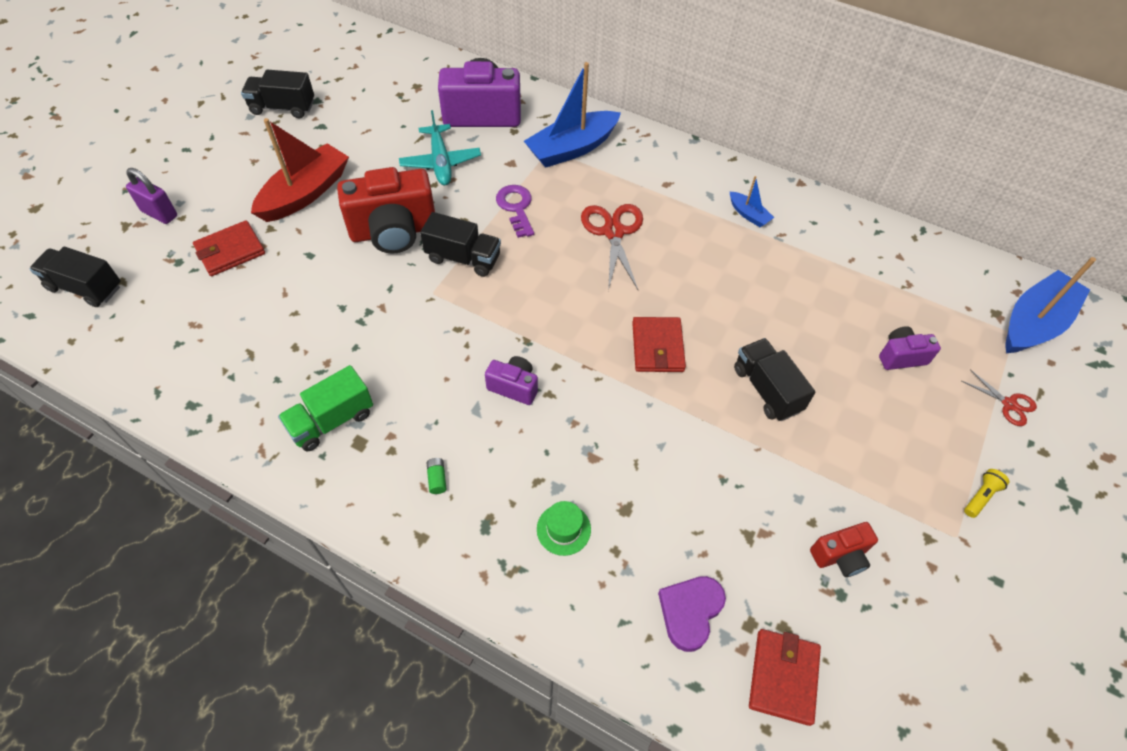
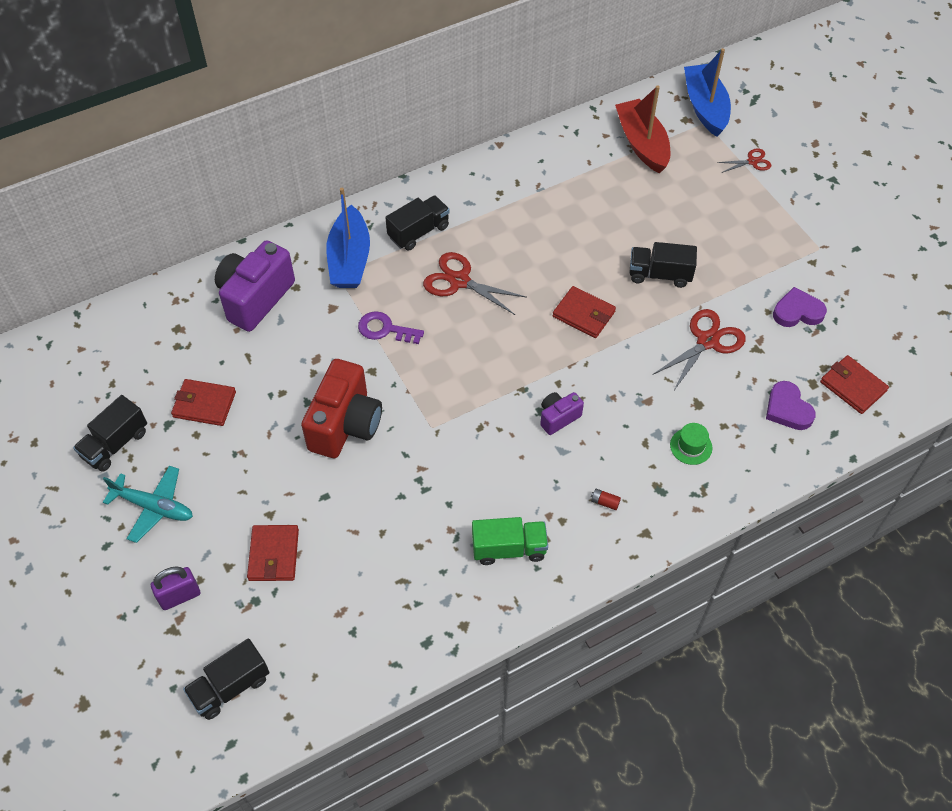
camera: 55 degrees left, 0 degrees up
(305, 193) = (247, 470): red boat -> red boat (642, 144)
(331, 420) = (509, 548): green truck -> green truck turned 90 degrees counterclockwise
(354, 137) = (204, 404): none -> red wallet
(437, 479) = (605, 502): green battery -> red battery
(440, 162) = (290, 355): turquoise plane -> turquoise plane (154, 507)
(463, 258) = (411, 390): black truck -> black truck (418, 232)
(717, 478) = (707, 341): none -> red scissors
(748, 214) = (505, 192): blue boat -> none
(840, 556) = (797, 312): red camera -> purple heart
(901, 356) = (683, 189): purple camera -> none
(981, 496) = (802, 219): yellow flashlight -> none

